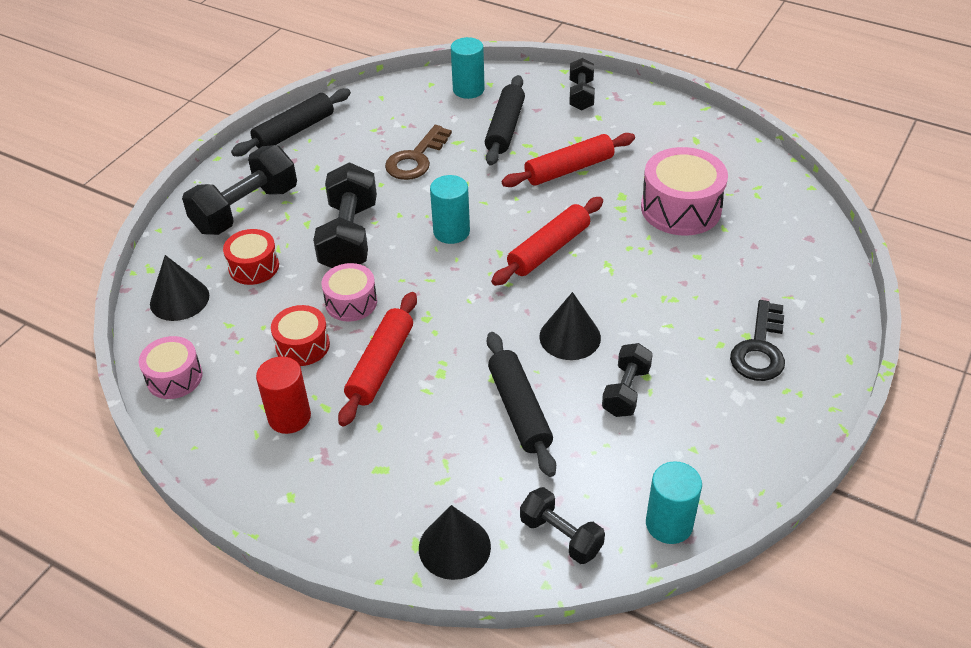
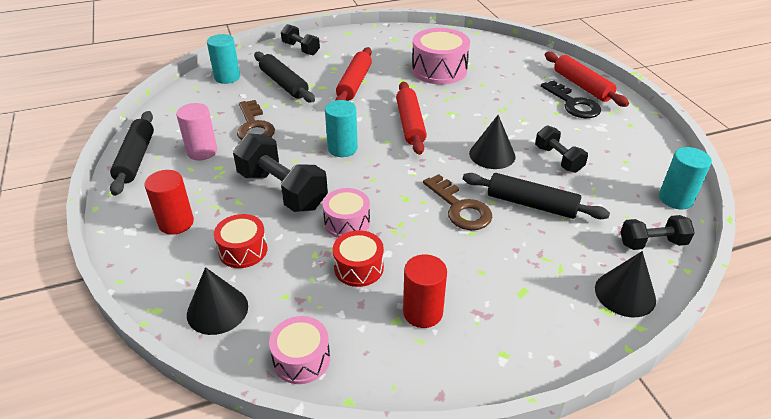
camera: 50 degrees left, 5 degrees down
(245, 210) = (176, 223): black dumbbell -> red cylinder
(345, 157) = (202, 151): none -> pink cylinder
(381, 365) = (425, 241): red rolling pin -> red rolling pin (582, 86)
(454, 362) = (460, 208): none -> brown key

